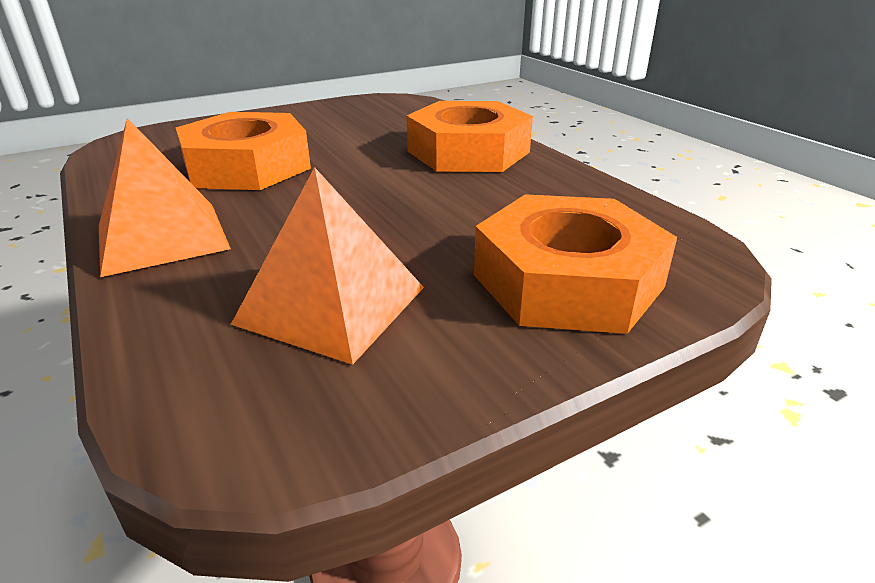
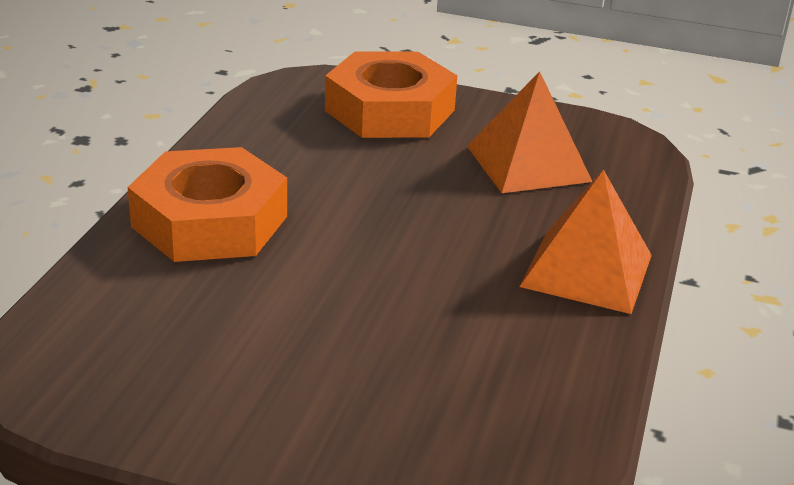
camera: 135 degrees left, 0 degrees up
(247, 166) = (432, 327): orange nut -> none

